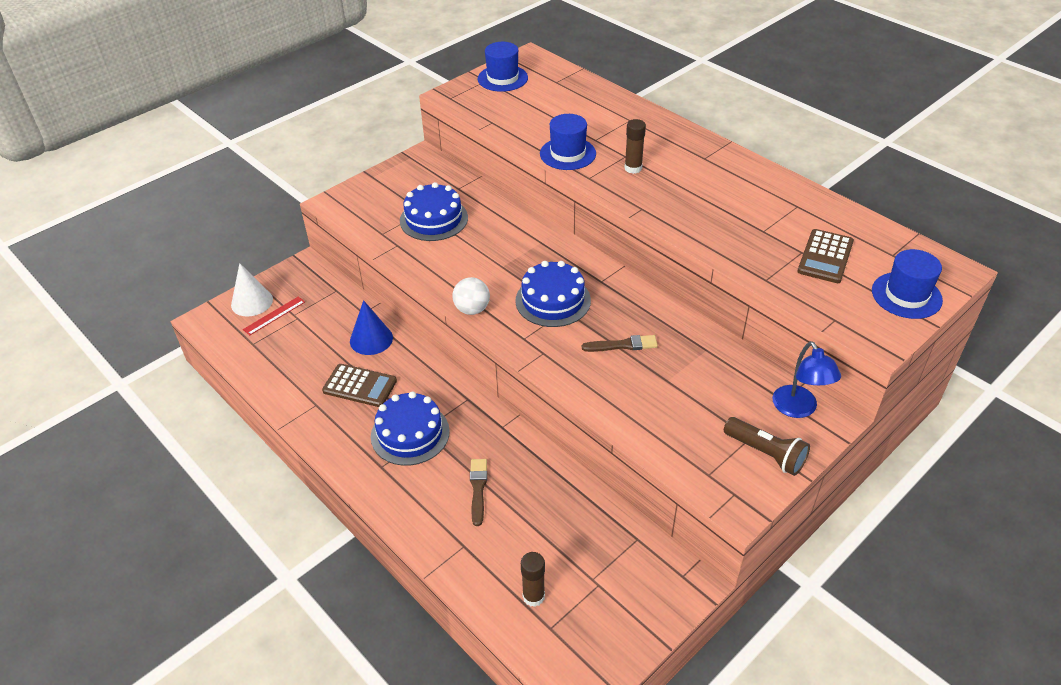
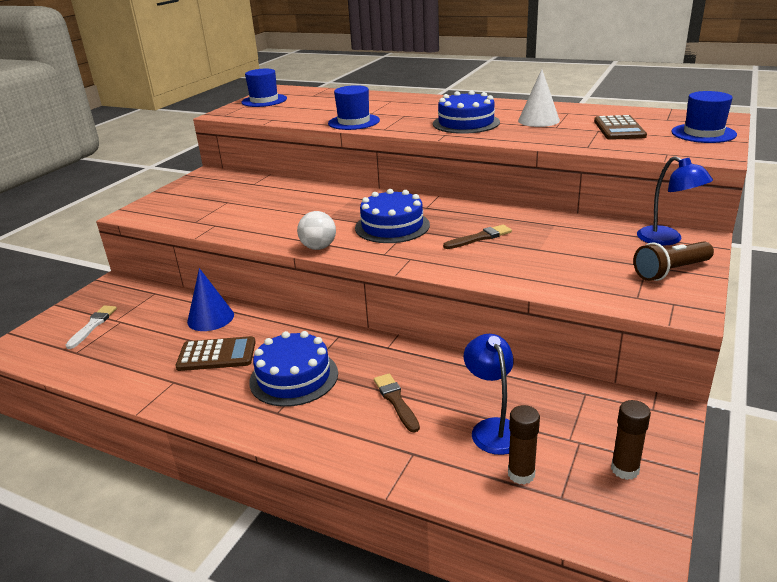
camera: 20 degrees left, 15 degrees down
(252, 302) = (62, 321): white cone -> white cone (538, 120)
(274, 315) = (93, 325): red ruler -> white brush
(434, 219) = (241, 204): blue cake -> blue cake (466, 123)
(539, 545) = (493, 428): none -> blue lamp
(633, 168) = (417, 119): brown glue stick -> brown glue stick (625, 469)
(766, 453) = (671, 271): brown flashlight -> brown flashlight turned 135 degrees clockwise

